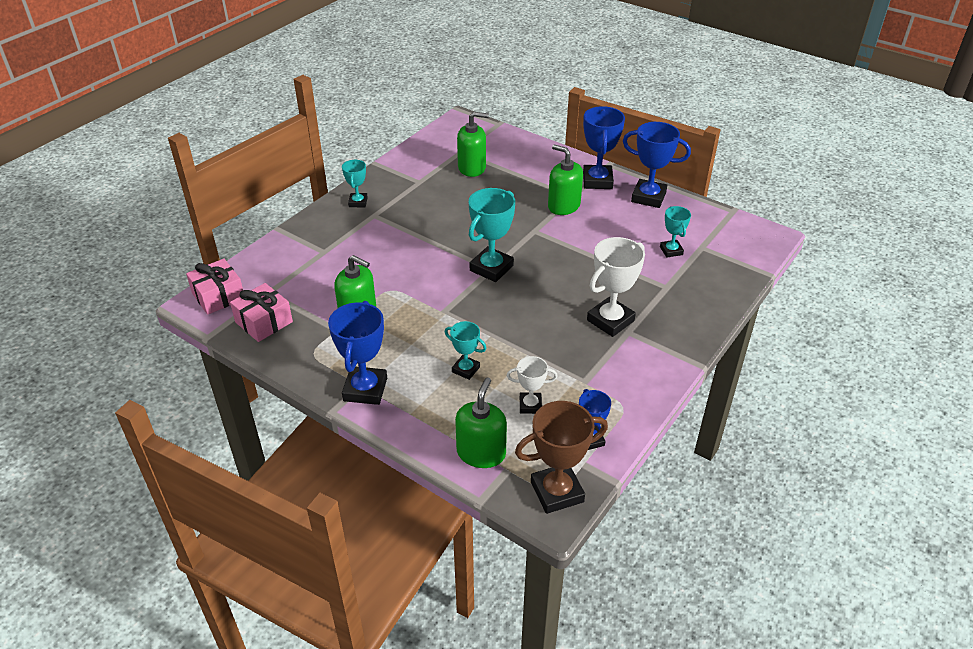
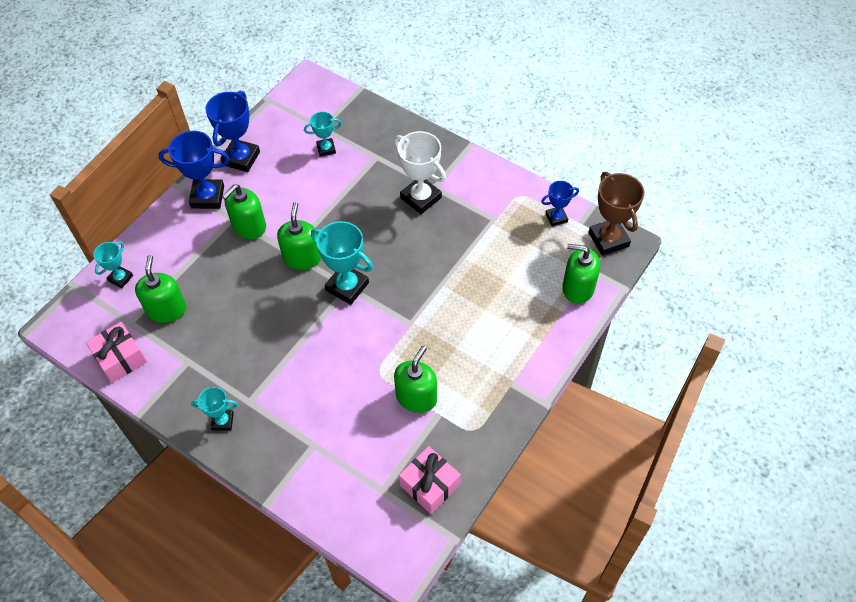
camera: 90 degrees left, 15 degrees up
(218, 296) = (389, 542): pink gift -> pink gift (120, 358)
(365, 389) = (516, 379): blue trophy -> none
(465, 369) = (486, 302): turquoise trophy -> turquoise trophy (120, 278)
(527, 239) = (302, 257): none -> green soap dispenser
(530, 405) = (524, 255): white trophy -> none

